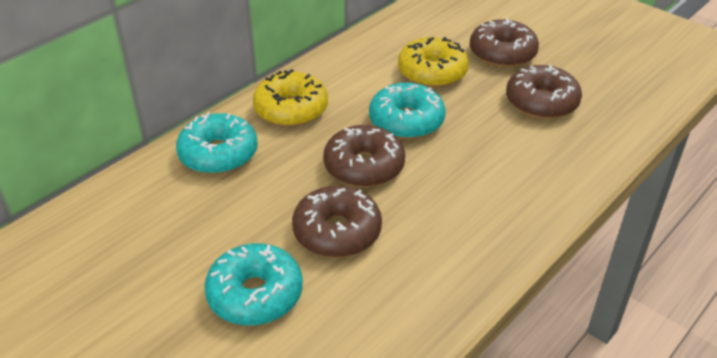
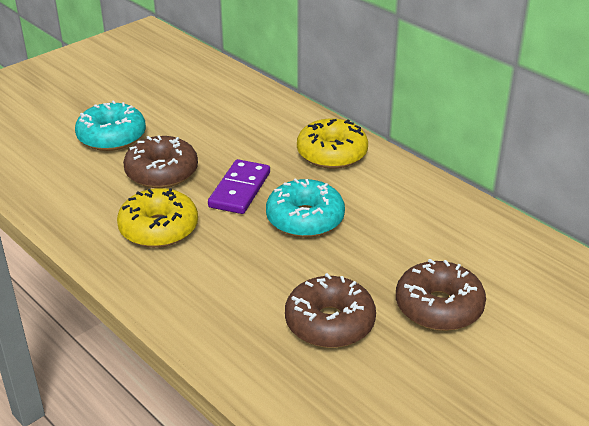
camera: 95 degrees right, 5 degrees down
(218, 154) = (272, 119): turquoise donut -> none
(364, 166) = (240, 190): brown donut -> purple domino
(432, 72) = (395, 245): yellow donut -> yellow donut (159, 229)

